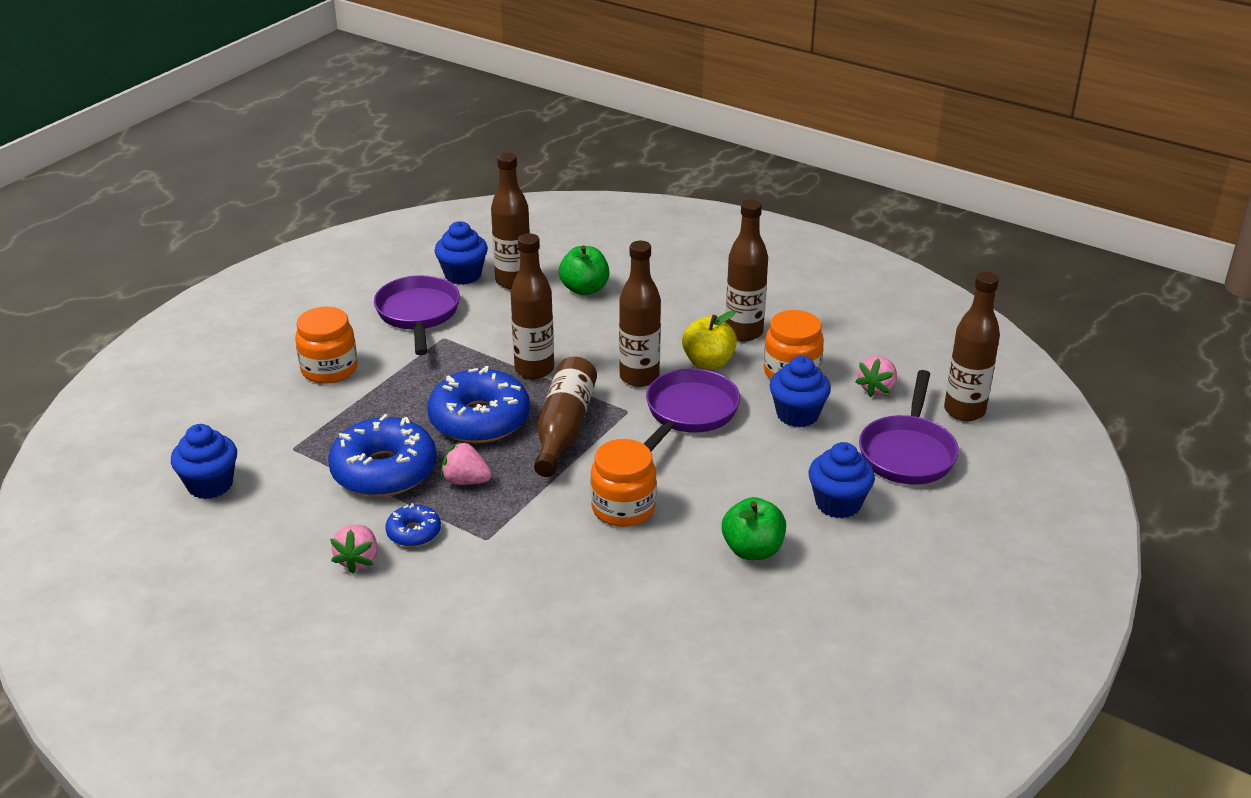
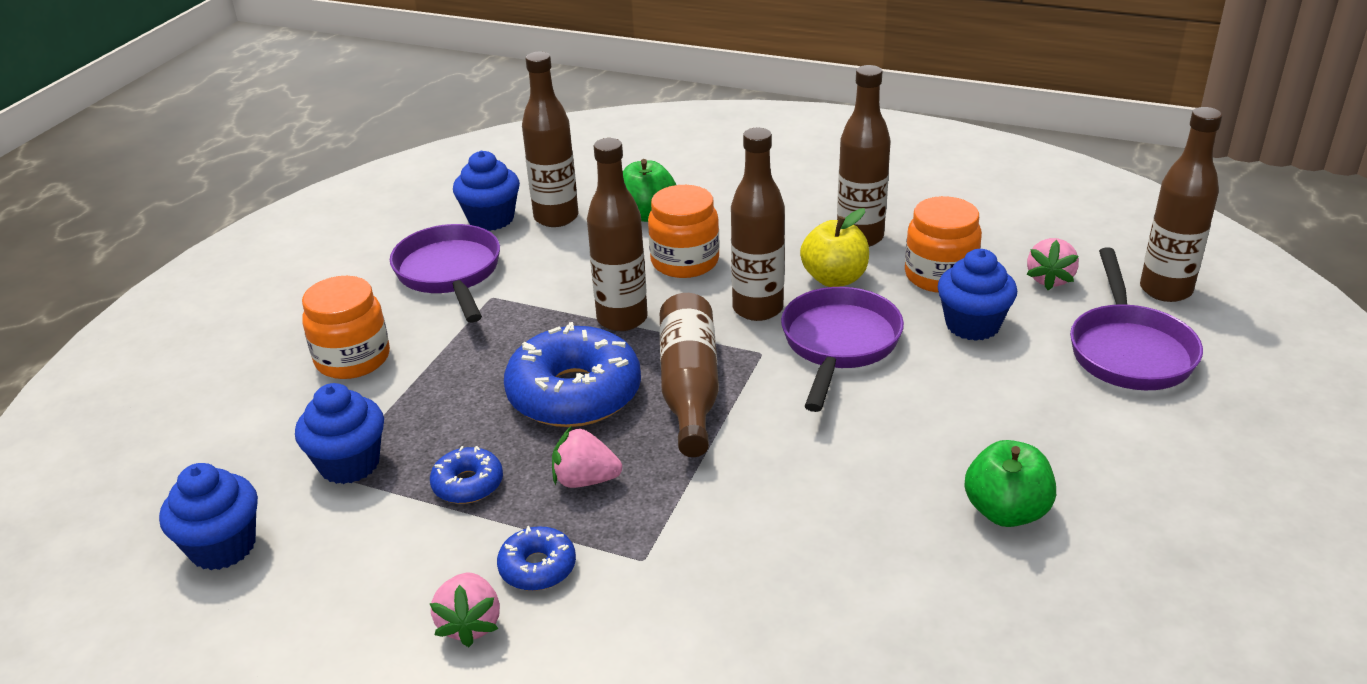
camera: 10 degrees left, 0 degrees up
(384, 470) = (468, 484): blue donut -> blue donut, size x0.49
(623, 508) = (811, 483): orange jar -> orange jar (685, 262)
(838, 503) = (1081, 429): blue cupcake -> blue cupcake (349, 464)

